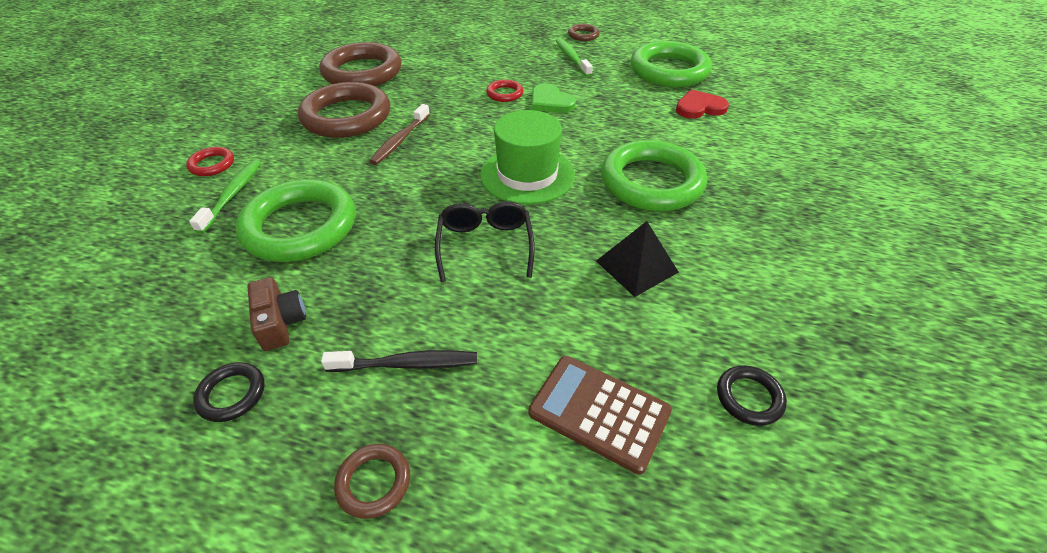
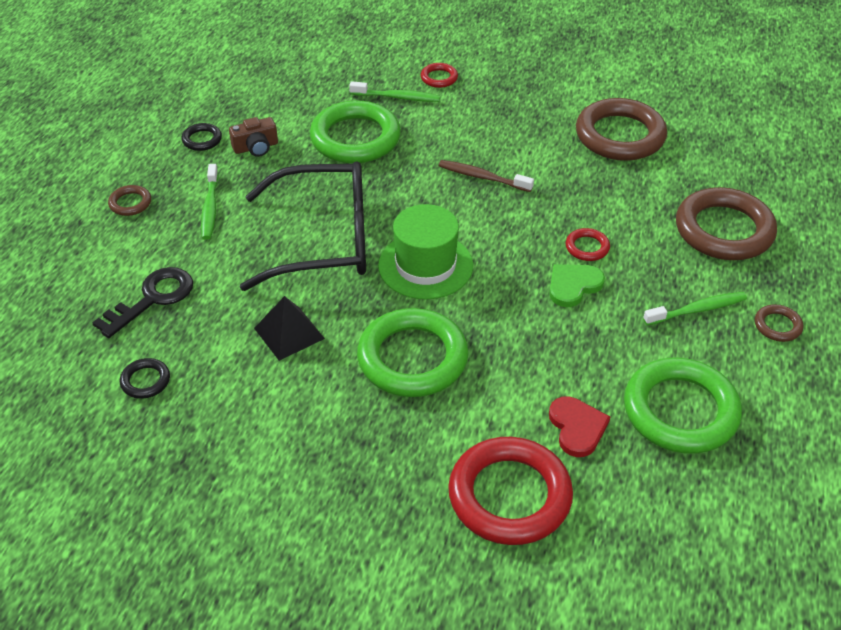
camera: 90 degrees right, 0 degrees up
(346, 116) = (523, 138): brown ring -> brown ring (724, 230)
(407, 364) = (210, 208): black toothbrush -> green toothbrush
(485, 245) = (325, 240): black glasses -> black glasses, size x1.88
(599, 412) = (152, 299): brown calculator -> black key
(777, 137) = (509, 496): none -> red ring

